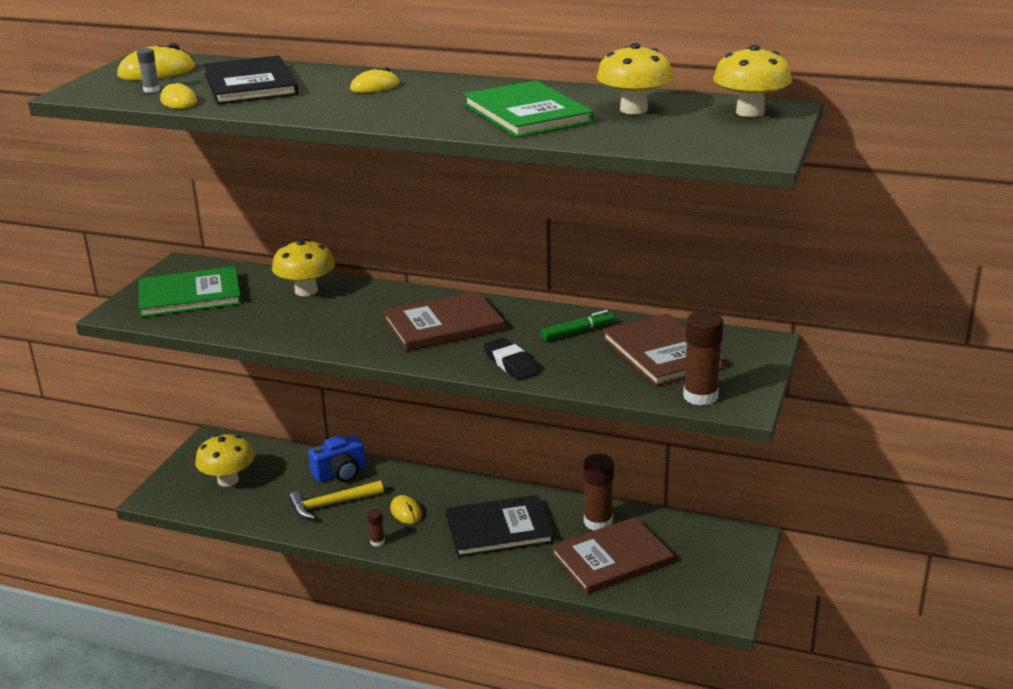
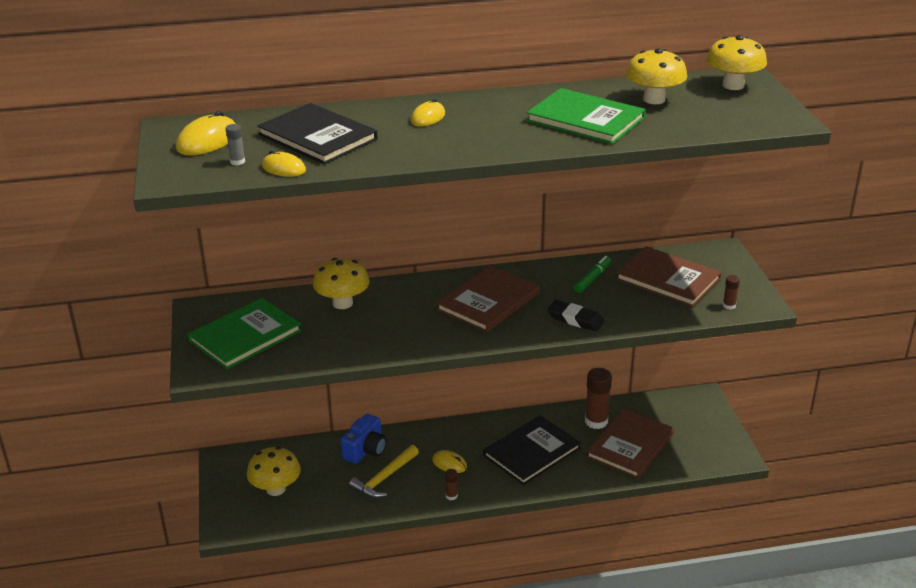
camera: 30 degrees left, 5 degrees up
(700, 396) = (729, 306): brown glue stick -> brown glue stick, size x0.49

